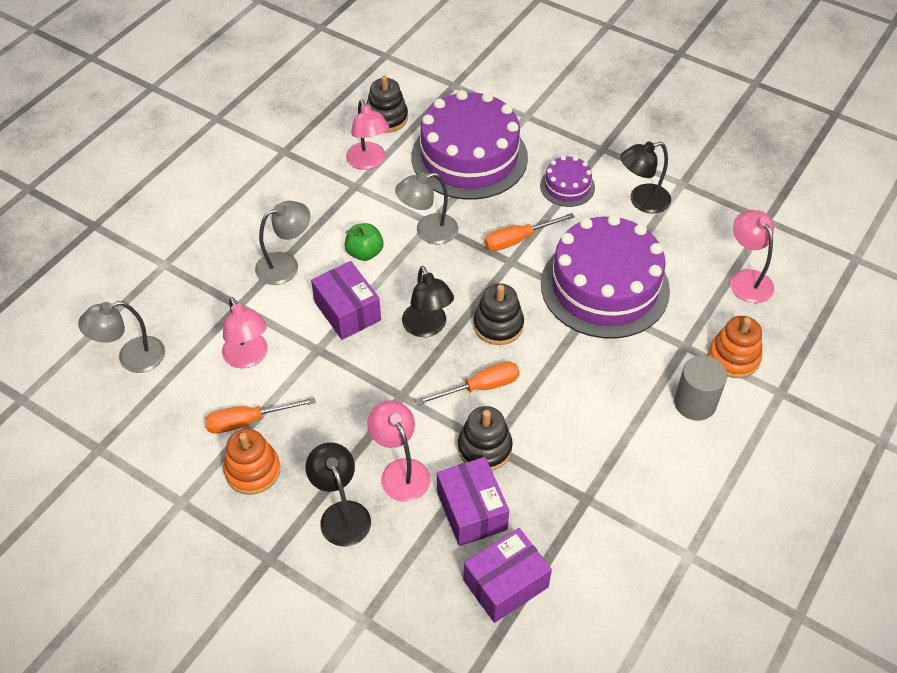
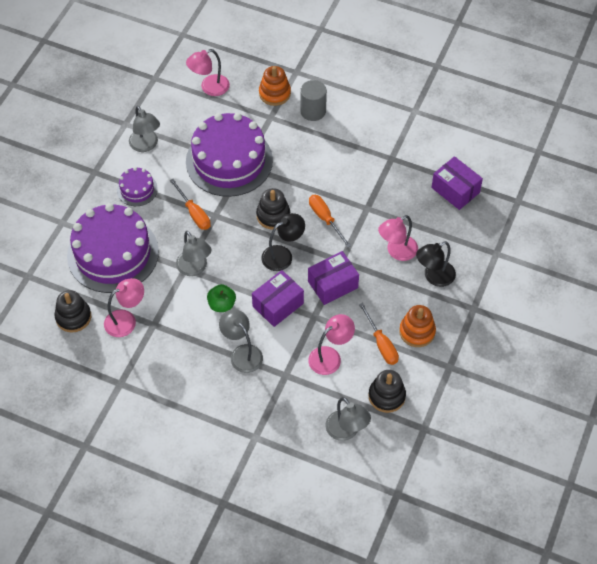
camera: 100 degrees left, 5 degrees up
(471, 511) = (414, 212): purple box -> purple box (332, 284)
(484, 448) = (370, 211): black stacking toy -> black stacking toy (386, 396)
(642, 201) = (146, 145): black lamp -> grey lamp

